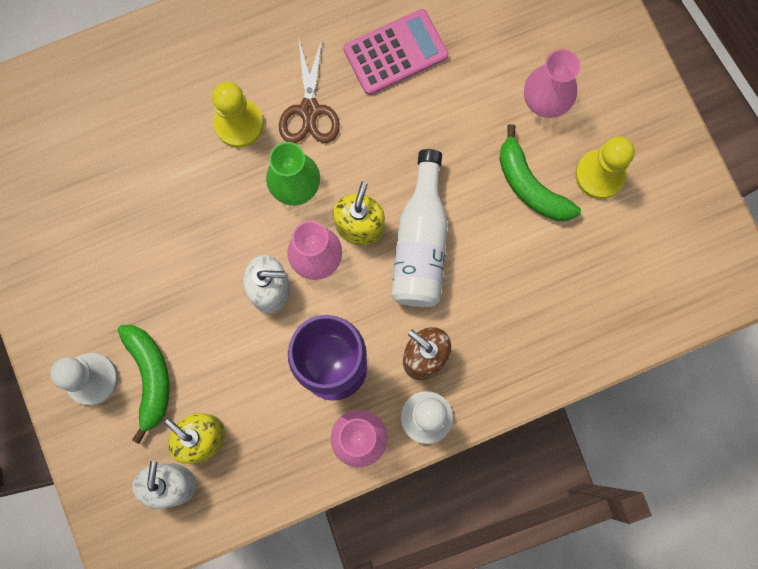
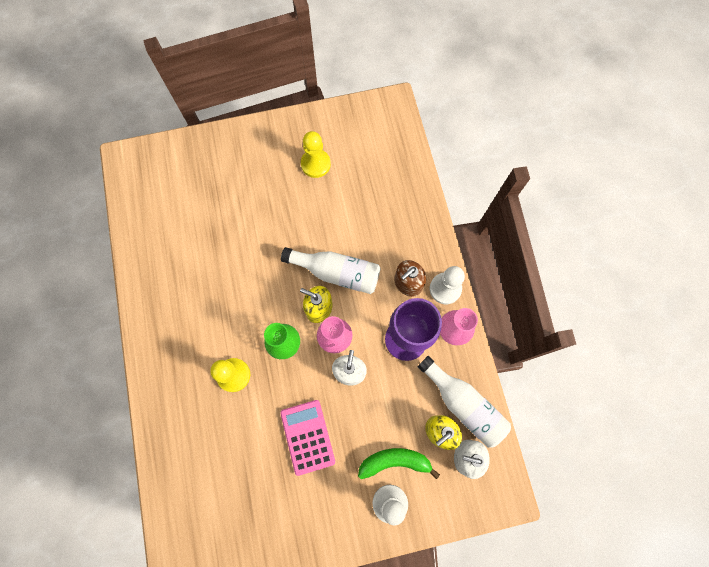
camera: 80 degrees left, 5 degrees down
(247, 469) = (463, 404): none -> white bottle
(309, 110) = (235, 327): brown scissors -> none
(395, 53) = (210, 266): pink calculator -> pink calculator (307, 437)
(530, 186) = (314, 203): green banana -> none
(545, 102) = (264, 185): pink vase -> none

